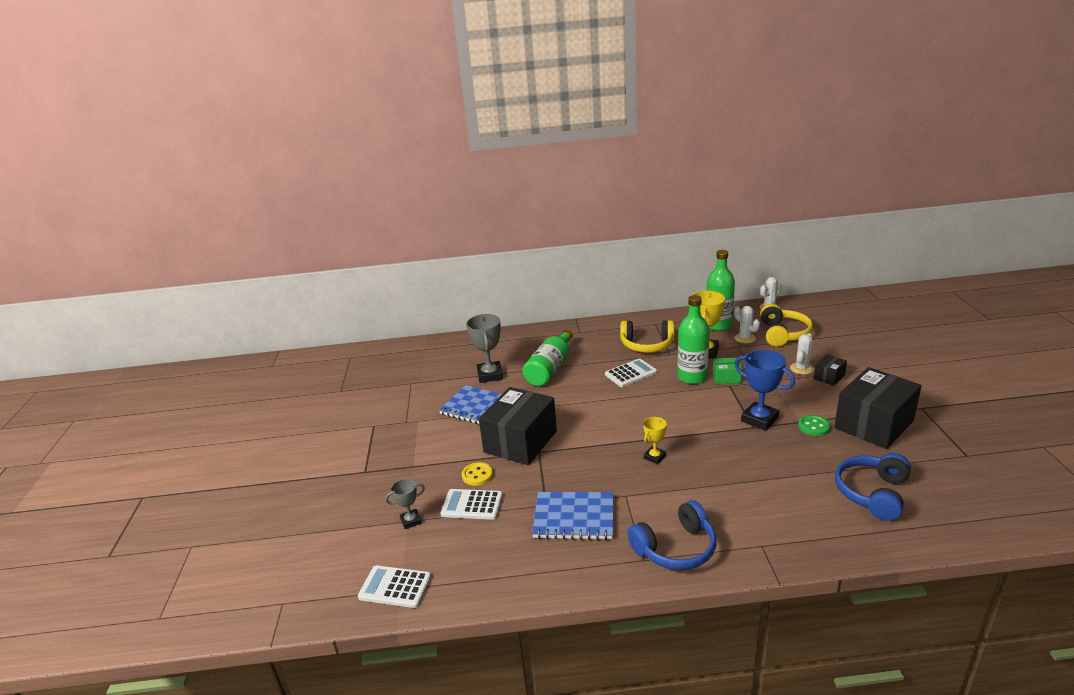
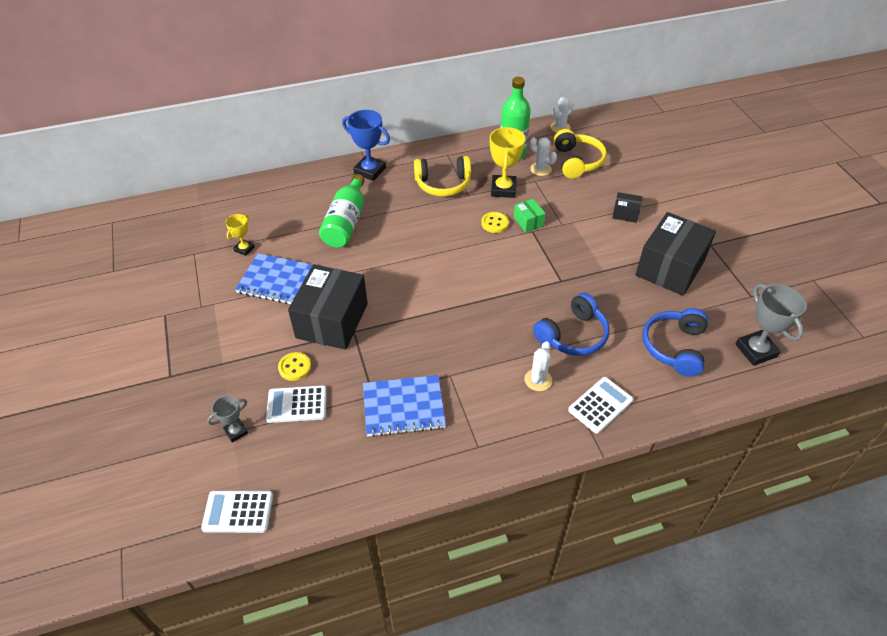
camera: 15 degrees left, 20 degrees up
(490, 375) = (281, 236): grey trophy -> grey trophy (756, 350)
(630, 373) = (432, 223): white calculator -> white calculator (600, 405)
(654, 457) = (471, 326): yellow trophy -> yellow trophy (244, 249)
(676, 548) = (506, 430): blue headphones -> blue headphones (573, 335)
(692, 377) = (494, 223): green bottle -> yellow button
(726, 378) = (528, 222): green box -> green box turned 75 degrees clockwise
(759, 419) = (566, 271): blue trophy -> blue trophy (370, 171)
(801, 368) = (599, 205): white cactus -> white cactus (538, 380)
(814, 427) = (616, 275): green button -> none
(829, 377) = (625, 213): black box -> black box turned 75 degrees clockwise

